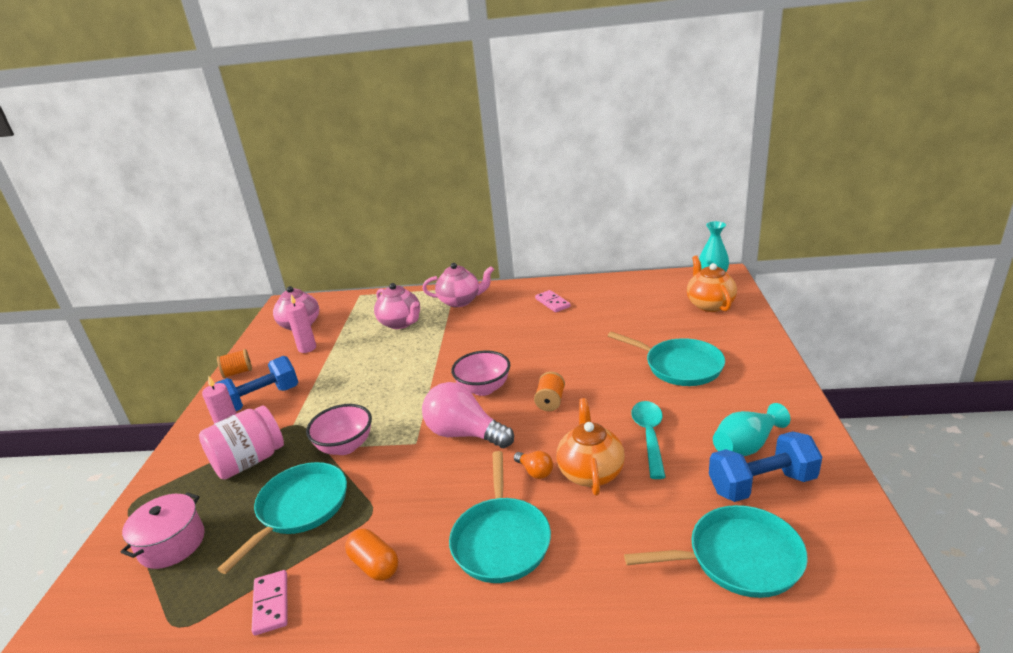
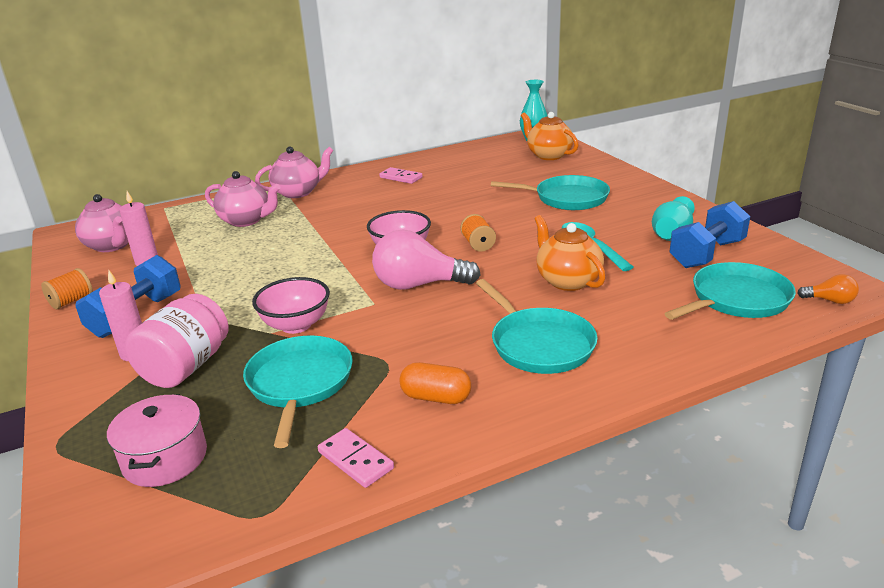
camera: 30 degrees left, 0 degrees up
(535, 472) = (518, 293): orange light bulb -> orange light bulb (830, 301)

